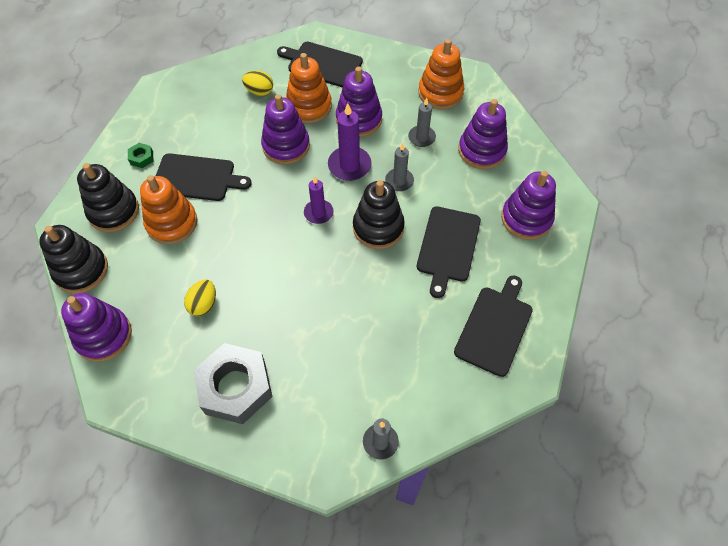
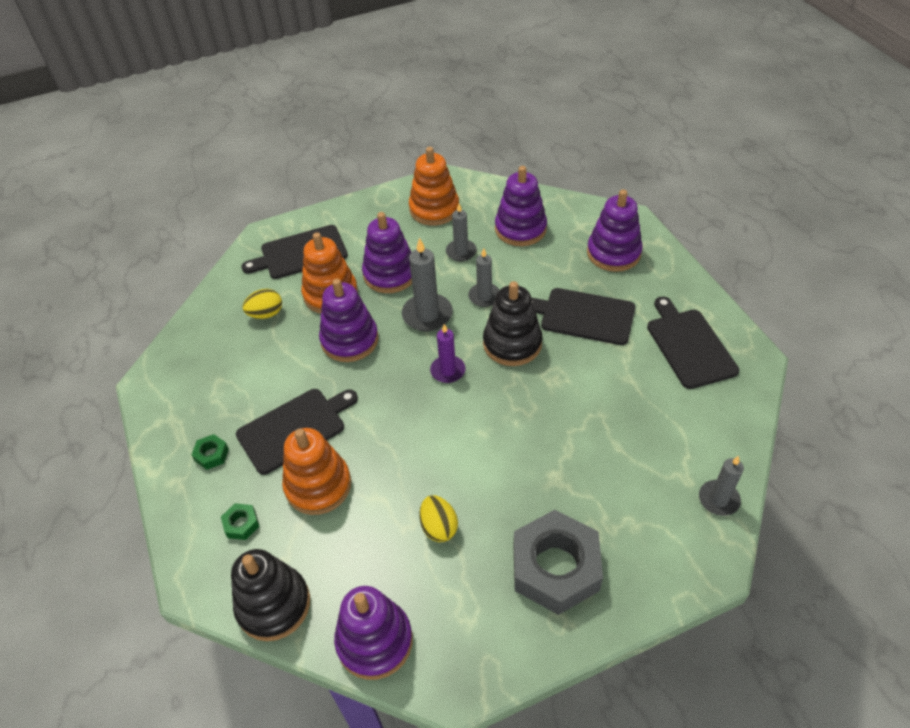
camera: 40 degrees left, 10 degrees down
(114, 211) = (241, 524): black stacking toy -> green nut
(349, 165) = (427, 315): purple candle -> grey candle
(448, 247) = (583, 316): black cutting board -> black cutting board turned 135 degrees clockwise

